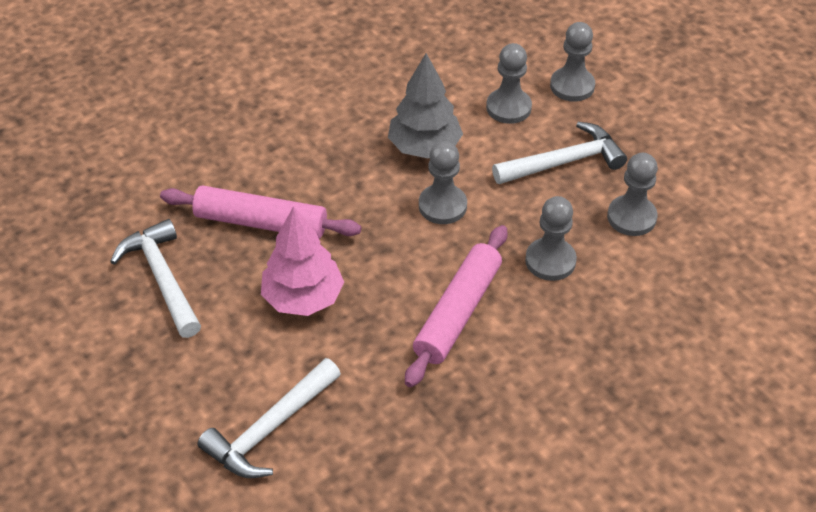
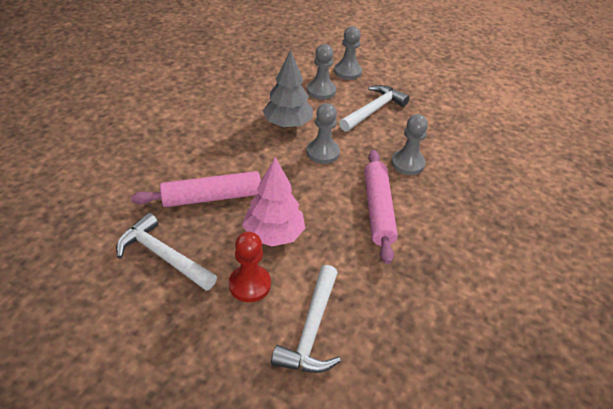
camera: 30 degrees left, 5 degrees down
(236, 349) = (249, 285): none -> red pawn
(631, 217) = (432, 128): grey pawn -> none

